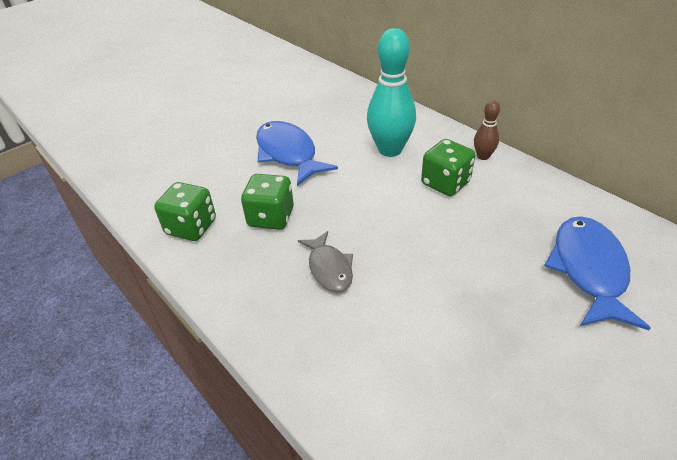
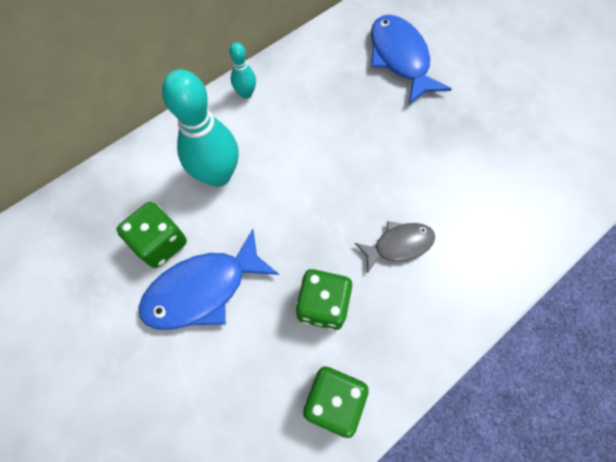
camera: 90 degrees left, 25 degrees up
(445, 183) = (284, 132): green dice -> green dice (161, 243)
(483, 156) = (246, 94): brown bowling pin -> turquoise bowling pin
(589, 270) = (400, 58): blue fish -> blue fish turned 60 degrees clockwise

